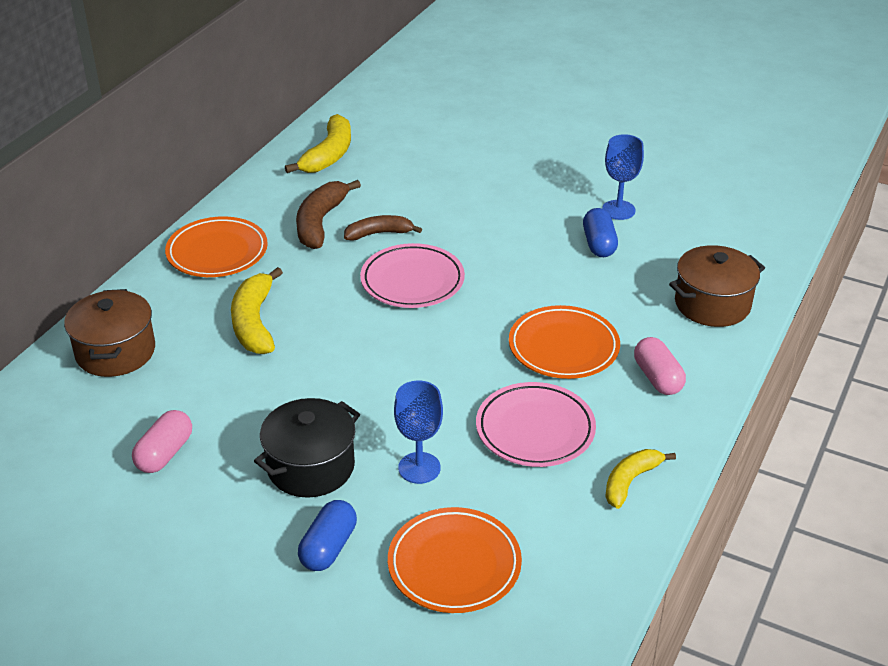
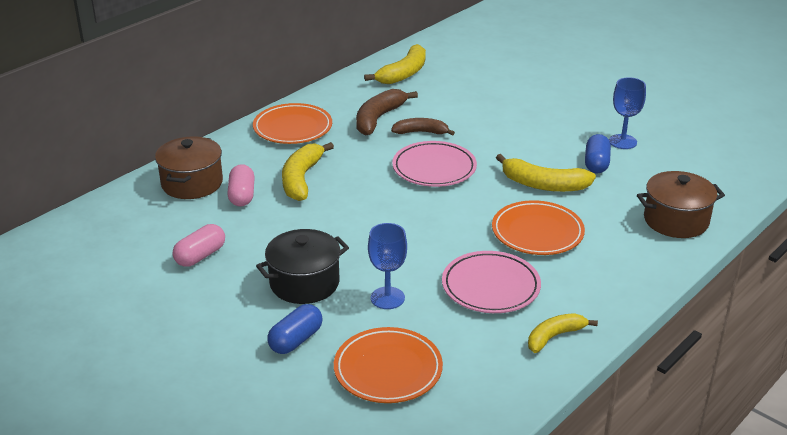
camera: 15 degrees right, 5 degrees down
(548, 282) = (543, 185): none -> yellow banana
(657, 378) = (607, 266): pink capsule -> pink capsule (242, 195)

